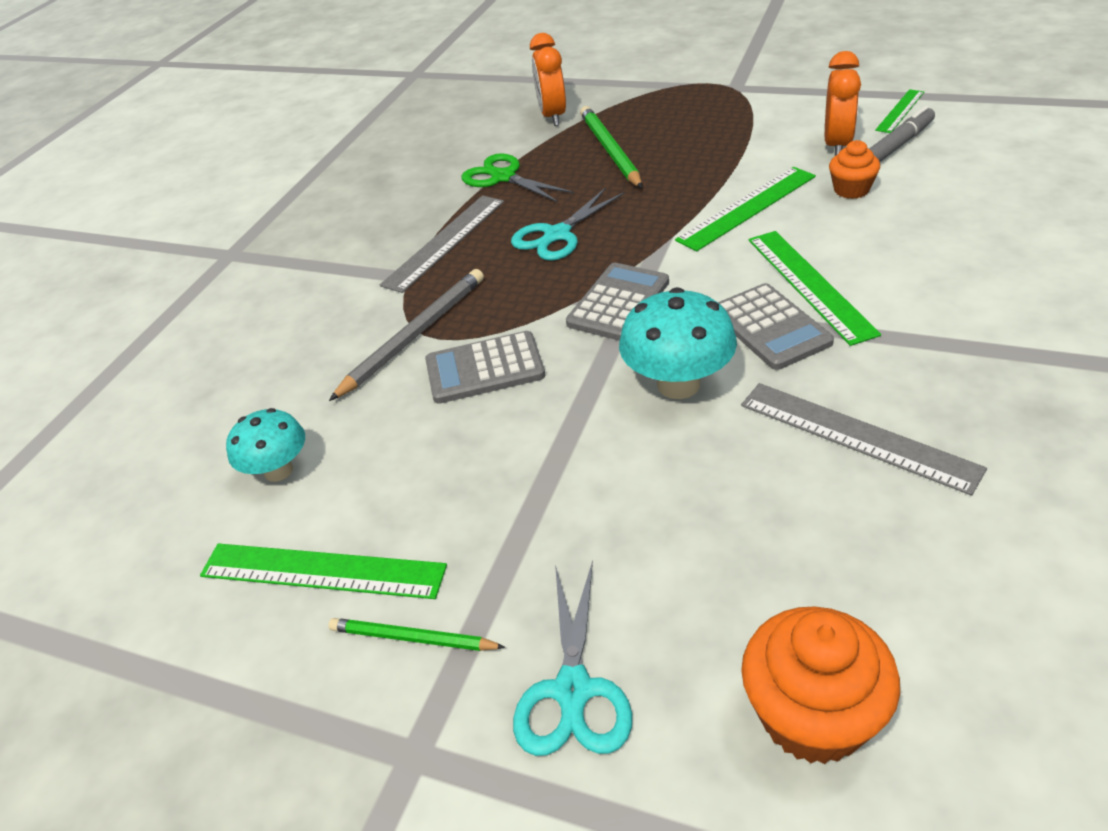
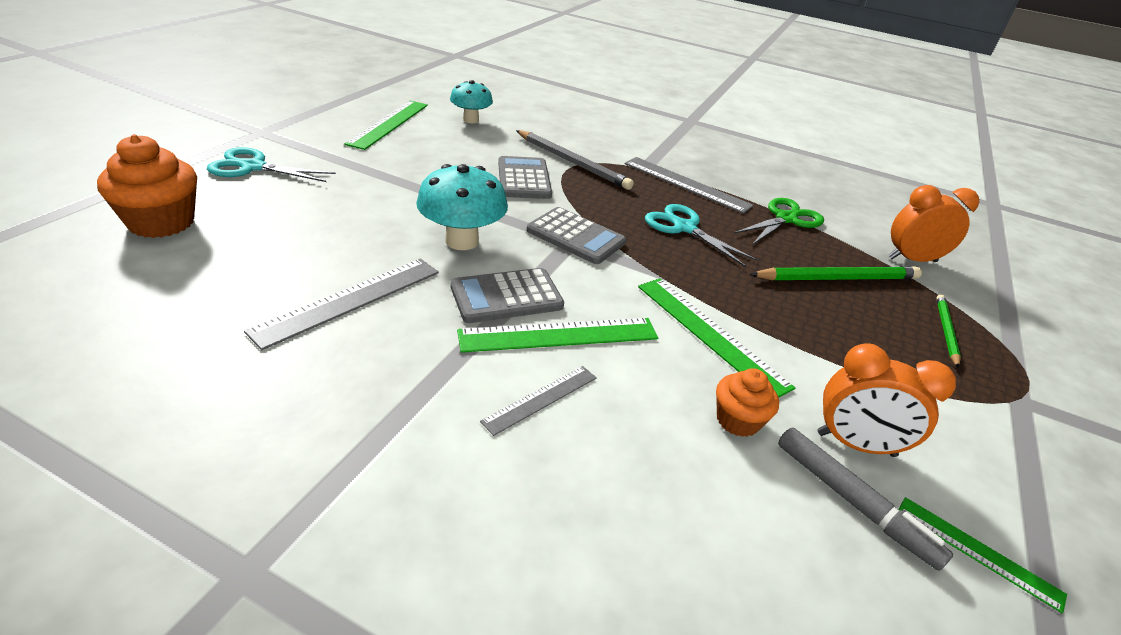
camera: 85 degrees right, 5 degrees down
(412, 638) = (325, 138): green pencil -> green pencil (945, 331)
(904, 280) = (540, 399): none -> grey ruler

